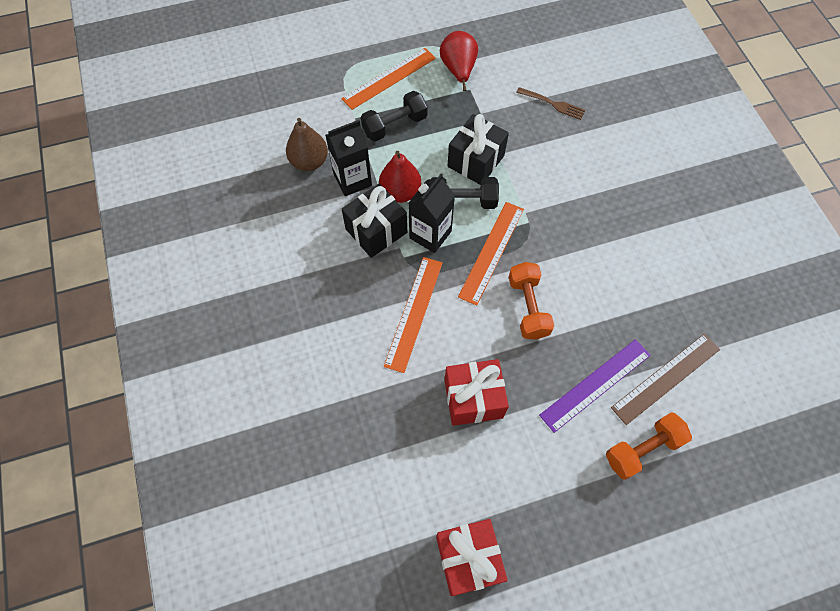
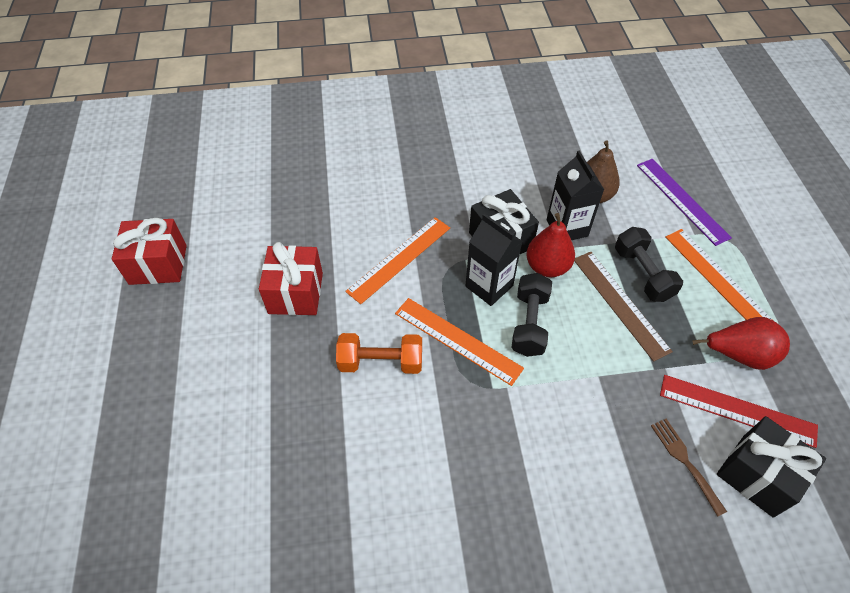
camera: 100 degrees right, 10 degrees down
(414, 313) = (399, 259): orange ruler -> orange ruler turned 75 degrees counterclockwise
(476, 161) = (587, 348): black gift -> black gift (757, 475)
(504, 74) = (737, 410): none -> red ruler
(552, 104) = (686, 462): brown fork -> brown fork turned 120 degrees clockwise
(595, 384) = (272, 409): purple ruler -> purple ruler (682, 200)
(642, 449) = (186, 437): orange dumbbell -> none
(666, 378) = (253, 490): brown ruler -> brown ruler (620, 303)

